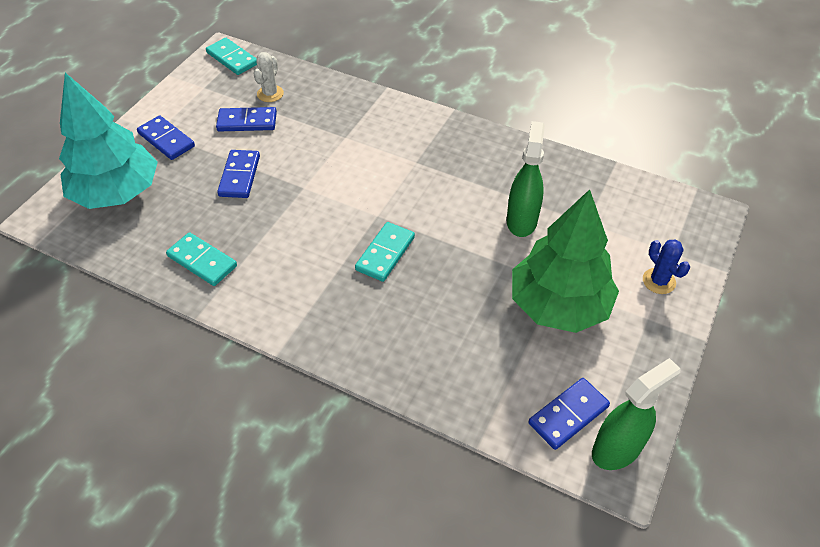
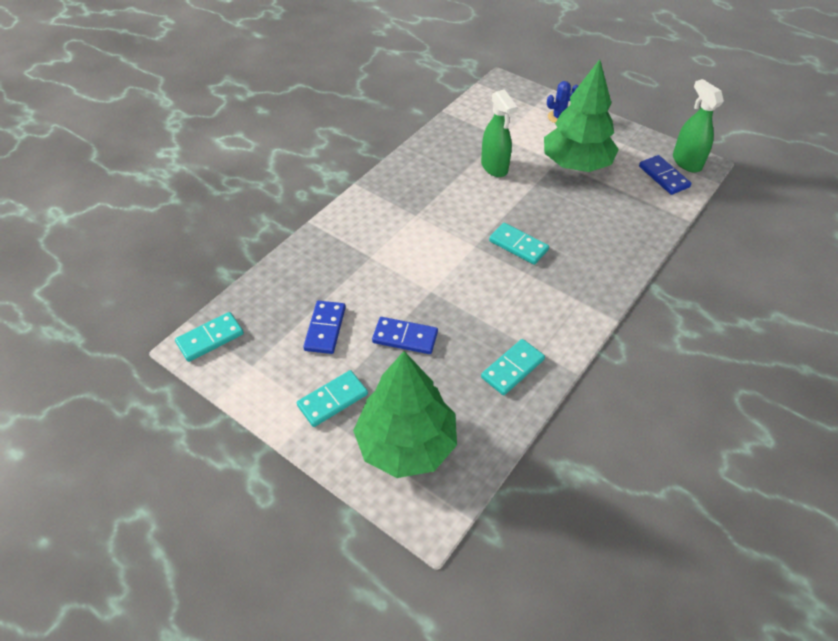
camera: 80 degrees left, 0 degrees up
(117, 193) = (406, 444): turquoise tree -> green tree
(166, 140) = (333, 400): blue domino -> turquoise domino
(270, 94) = (286, 308): white cactus -> none
(521, 221) = (494, 167): green spray bottle -> green spray bottle turned 135 degrees counterclockwise

